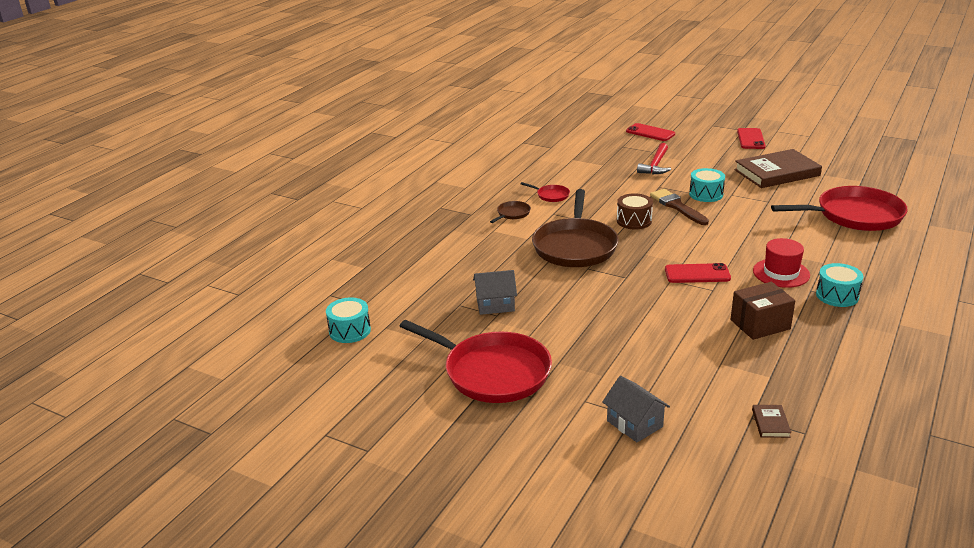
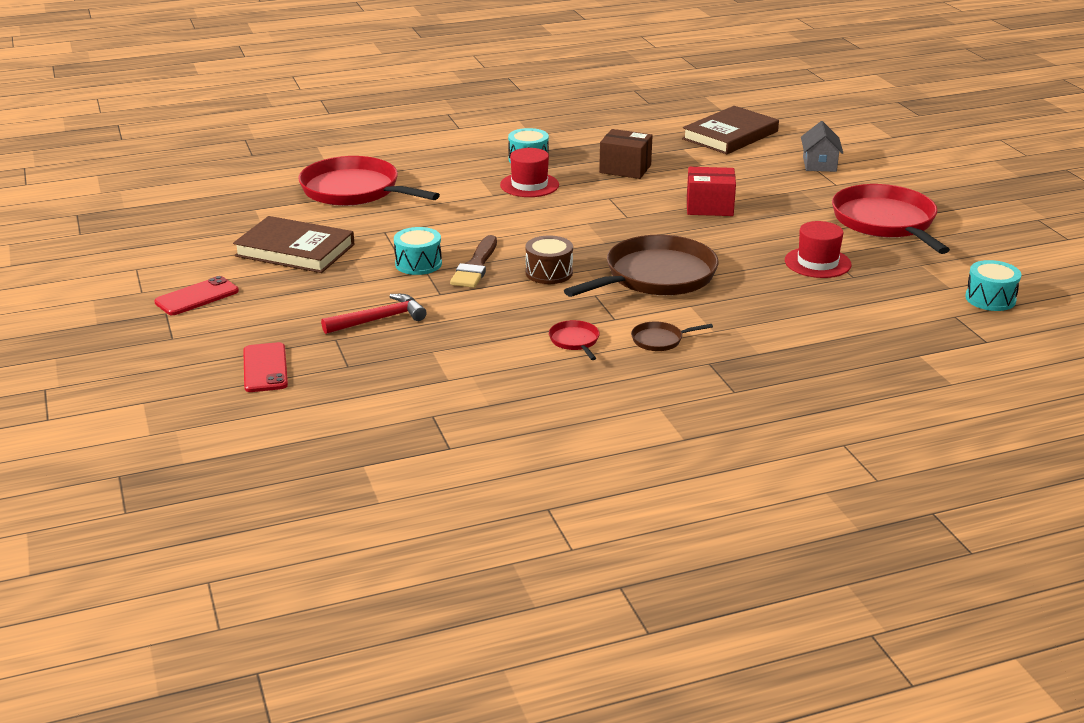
camera: 140 degrees left, 0 degrees up
(495, 304) = (817, 263): grey house -> red hat
(636, 318) = (709, 207): none -> red box
(697, 274) = (596, 211): red phone -> none
(770, 423) = (730, 135): brown book -> brown book, size x2.50

